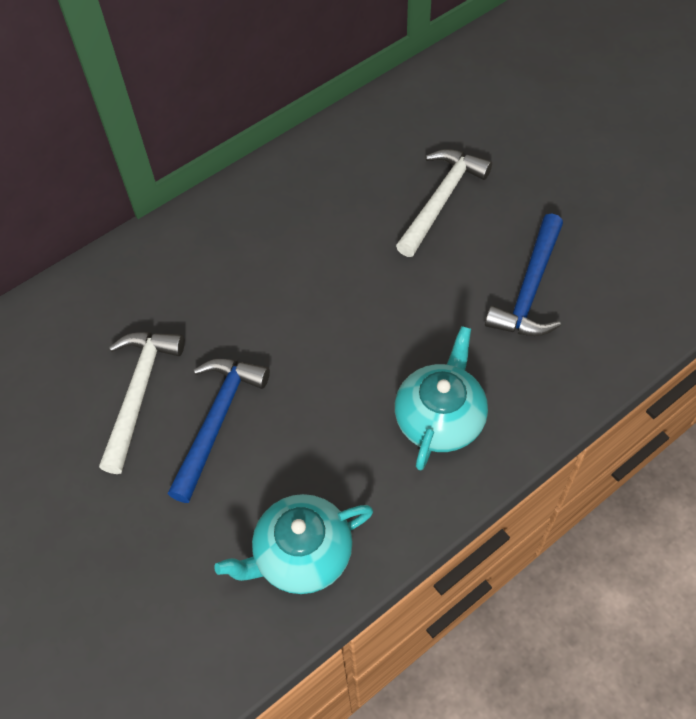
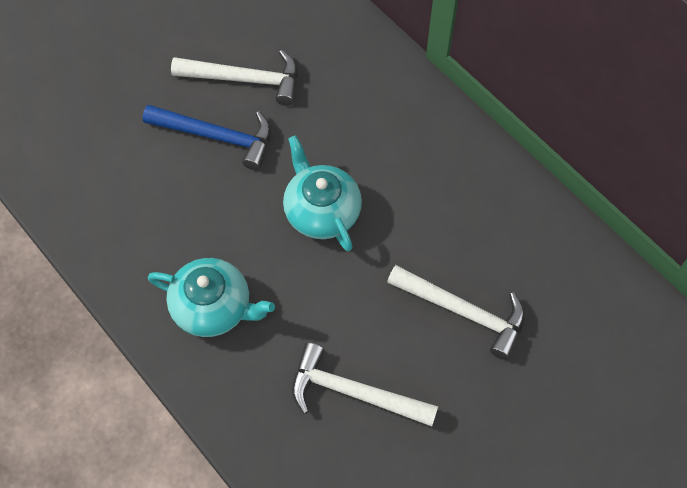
camera: 85 degrees right, 5 degrees up
(301, 554) = (97, 204): turquoise teapot -> turquoise teapot (321, 210)
(529, 289) = (353, 392): blue hammer -> white hammer

